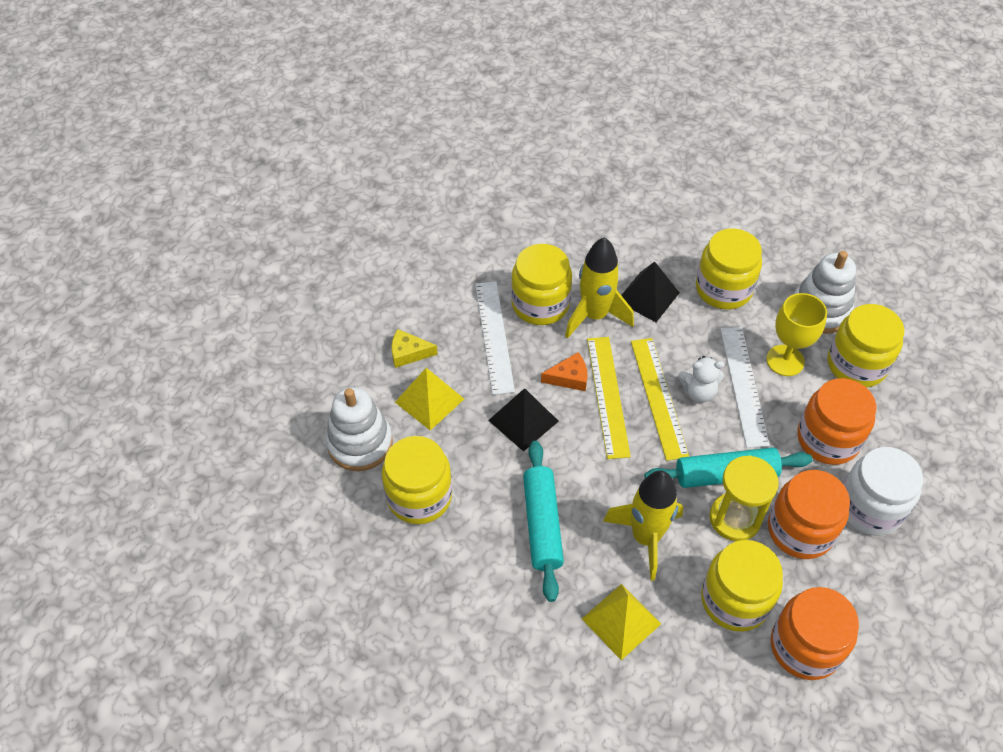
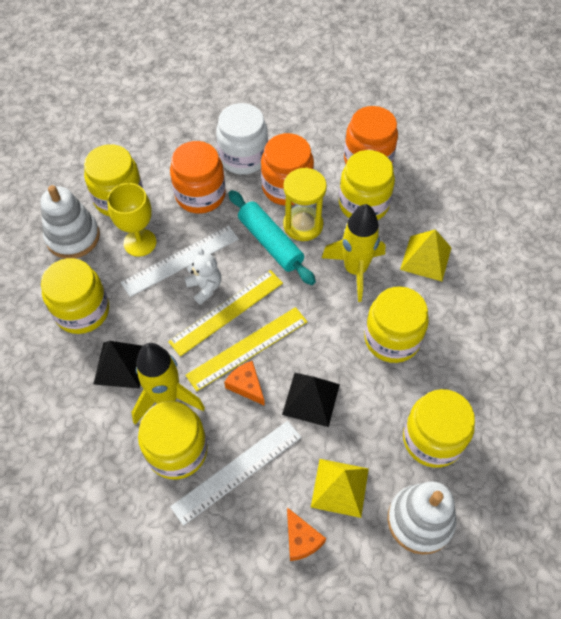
camera: 120 degrees left, 5 degrees up
(408, 353) = (301, 539): yellow cheese -> orange cheese
(542, 524) = (392, 339): turquoise rolling pin -> yellow jar

